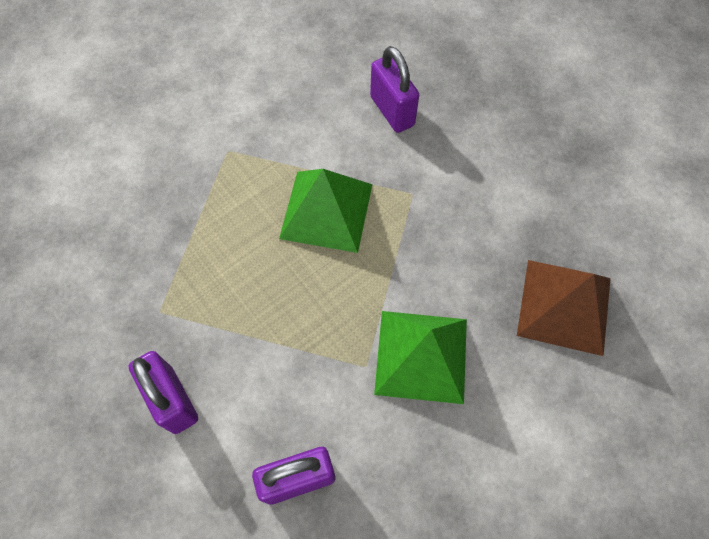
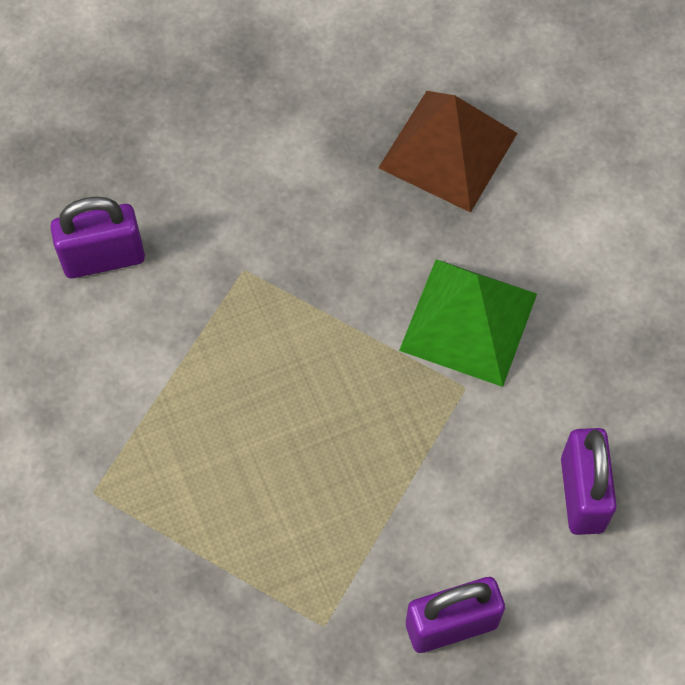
camera: 75 degrees left, 0 degrees up
(326, 211) = (236, 381): green pyramid -> none

